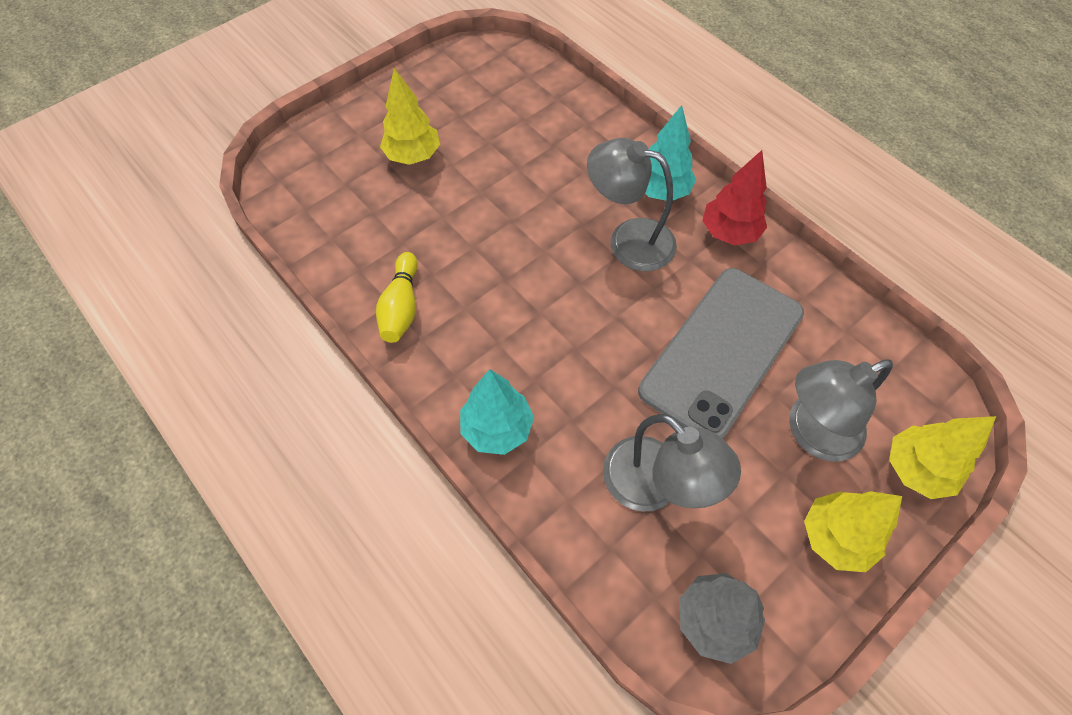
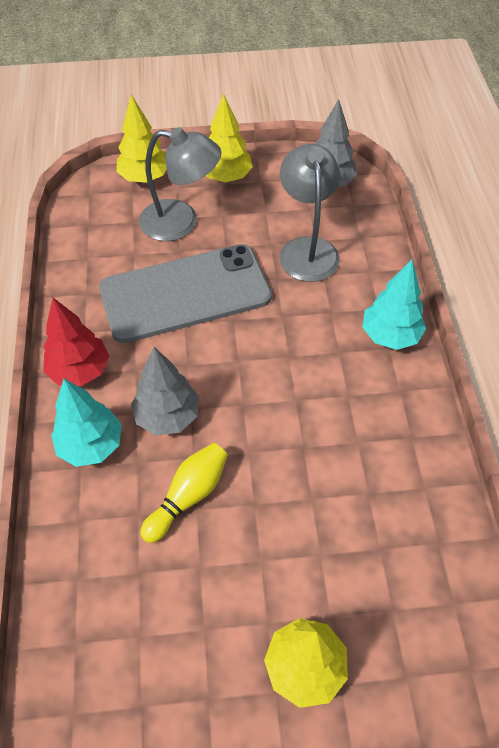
camera: 145 degrees left, 5 degrees down
(401, 307) = (416, 476): yellow bowling pin -> yellow bowling pin (188, 496)
(628, 240) = (167, 416): grey lamp -> grey tree

